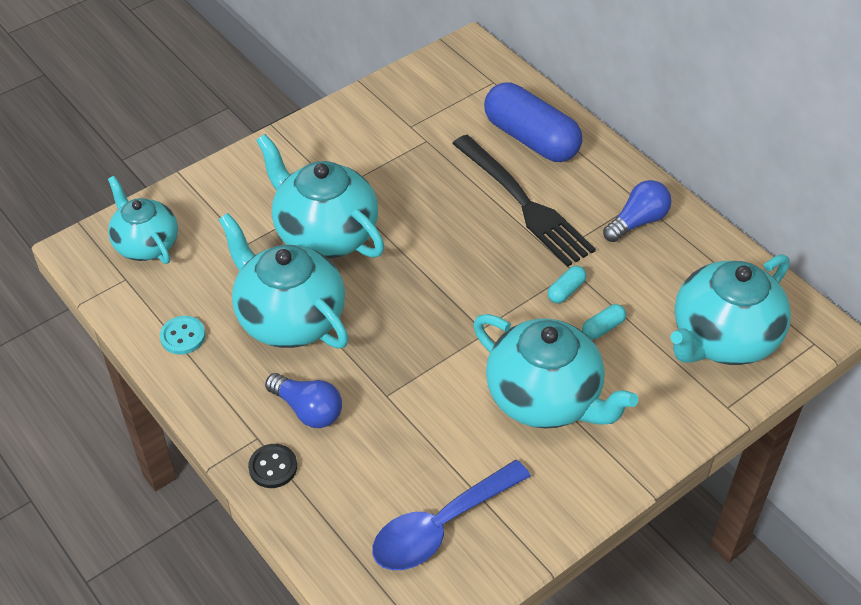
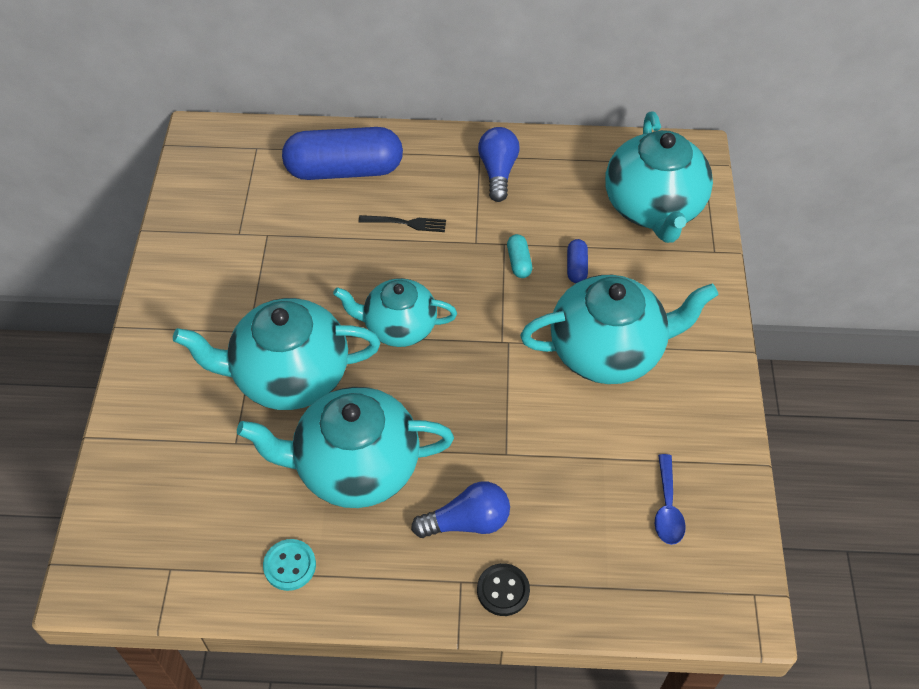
camera: 50 degrees left, 5 degrees up
(146, 244) = (146, 523): turquoise teapot -> turquoise teapot (399, 327)
(440, 526) = (667, 508): blue spoon -> blue spoon, size x0.54
(524, 204) = (406, 223): black fork -> black fork, size x0.42
(603, 328) = (576, 267): turquoise capsule -> blue capsule

